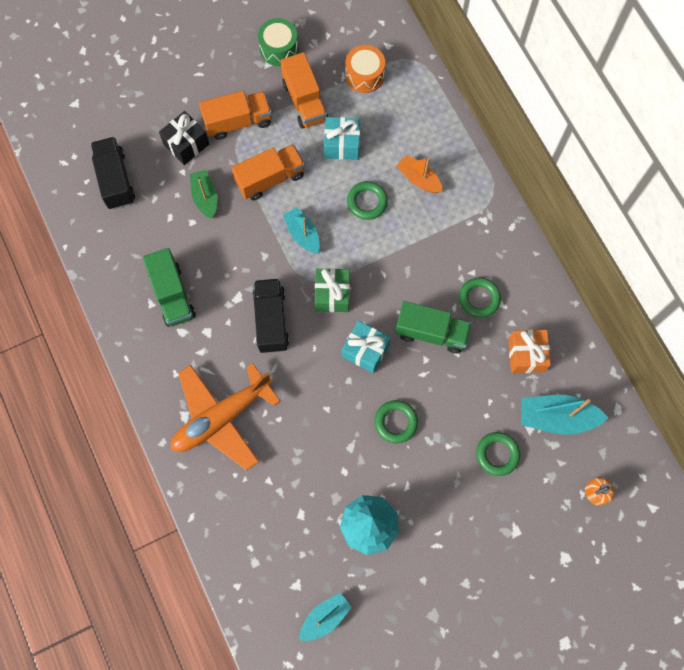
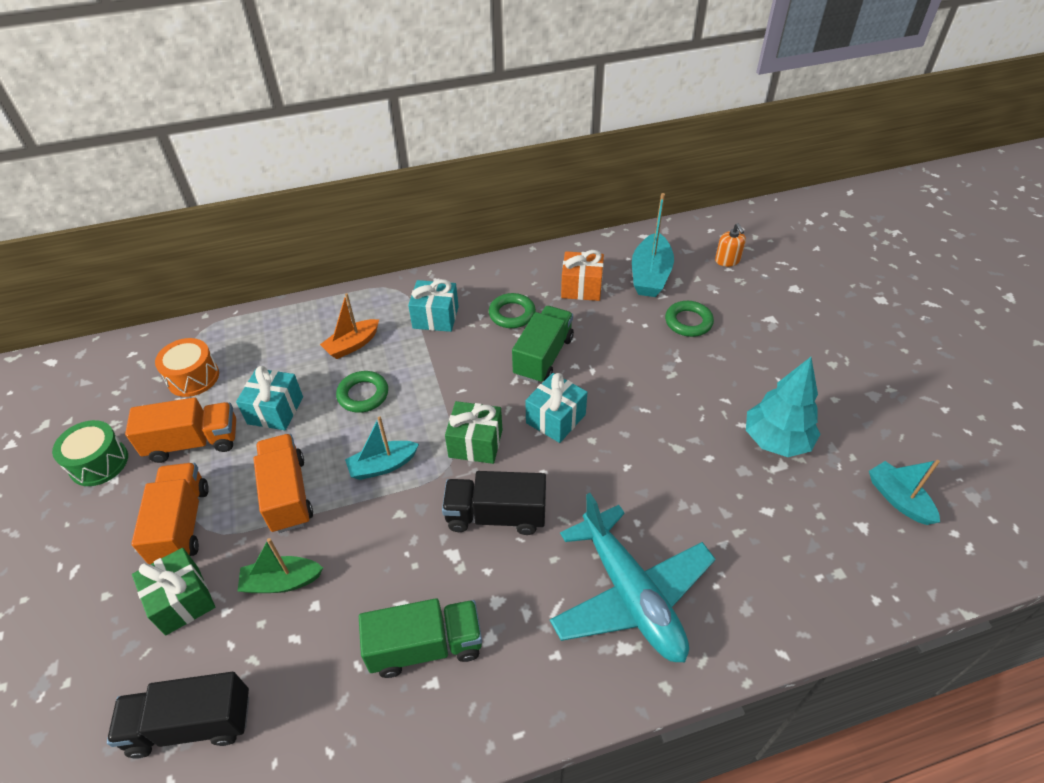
camera: 80 degrees left, 25 degrees down
(186, 144) = (182, 600): black gift -> green gift
(221, 417) = (630, 594): orange plane -> turquoise plane
(396, 422) = (648, 401): green ring -> none
(463, 236) = (435, 317): none -> turquoise gift

